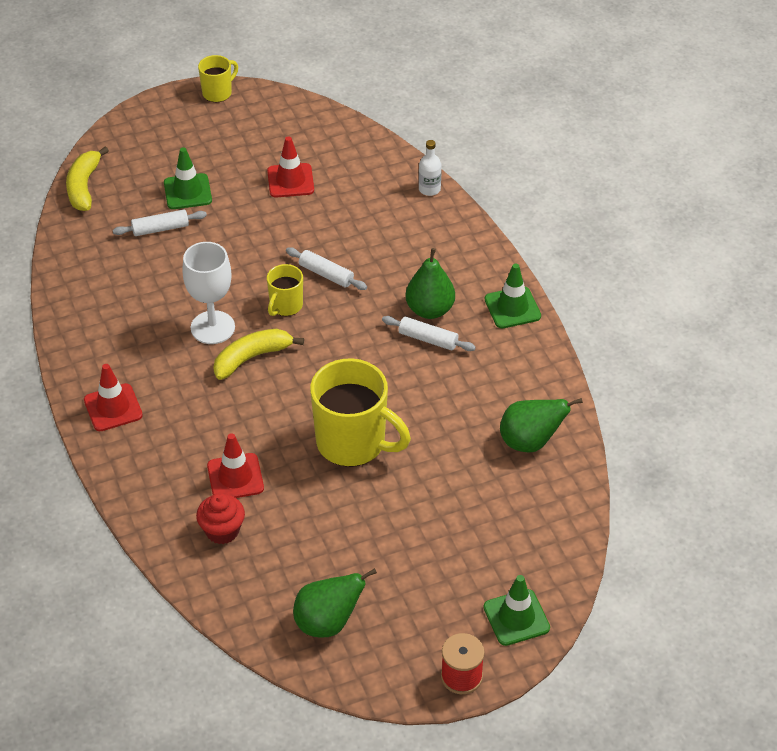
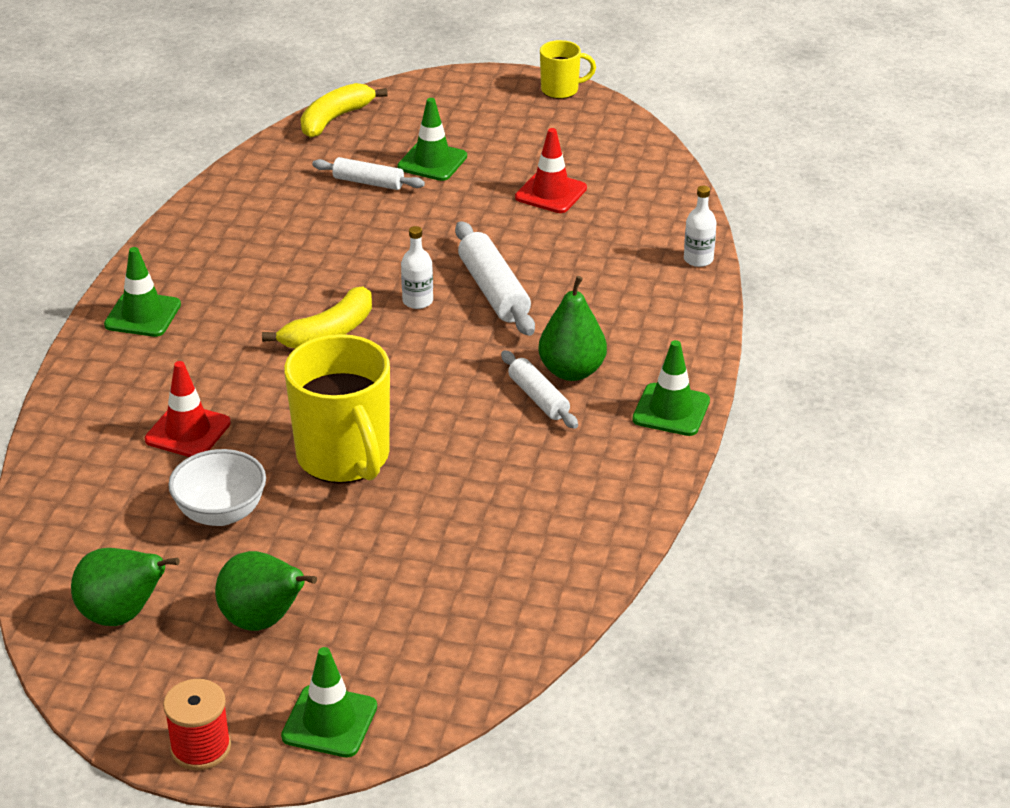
camera: 35 degrees right, 10 degrees down
(113, 408) = (143, 315): red traffic cone -> green traffic cone
(212, 327) = (321, 288): white goblet -> none
(222, 531) = (118, 474): red cupcake -> none
(252, 358) = (329, 332): yellow banana -> yellow banana turned 135 degrees clockwise
(285, 306) = (417, 301): yellow mug -> white bottle
(316, 522) = (221, 513): none -> white bowl
(326, 274) = (493, 291): white rolling pin -> white rolling pin, size x1.55
(530, 442) = (545, 552): green pear -> green pear (263, 621)

